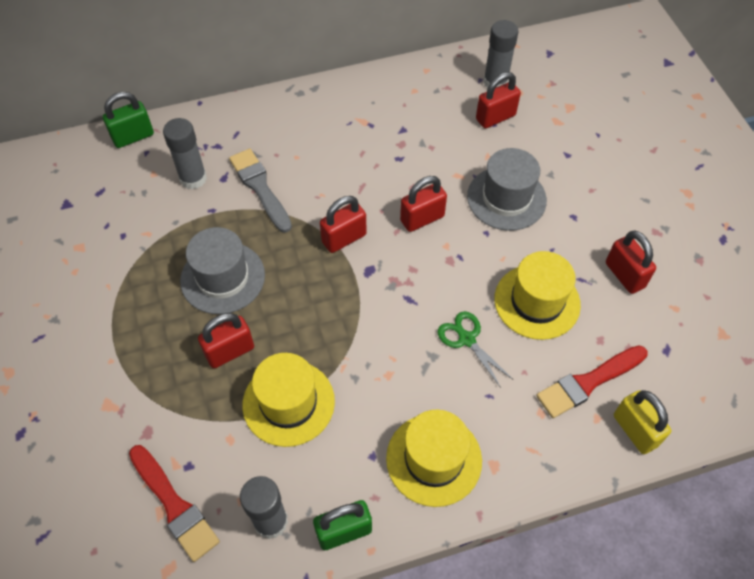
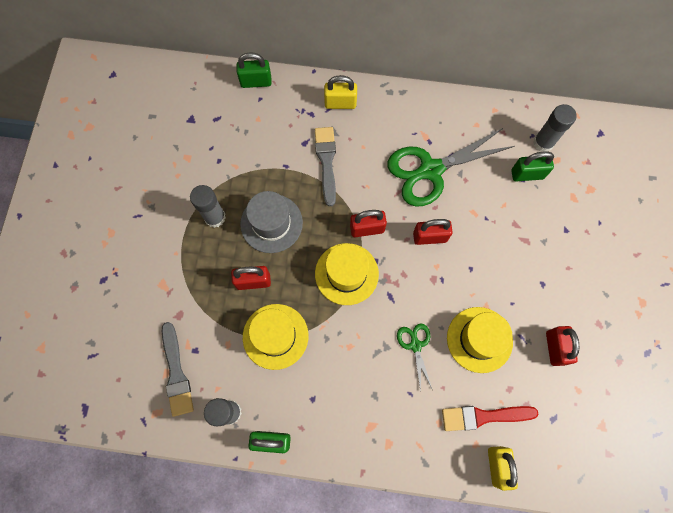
camera: 25 degrees right, 15 degrees up
(174, 505) = (176, 373): red brush -> grey brush
(193, 178) = (283, 134): grey glue stick -> grey glue stick (215, 217)
(247, 123) = (340, 103): none -> yellow padlock
(387, 151) = (431, 170): none -> green scissors
(434, 459) = (351, 420): yellow hat -> yellow hat (346, 274)
(495, 117) = (527, 174): red padlock -> green padlock
(506, 198) = (500, 247): grey hat -> none

